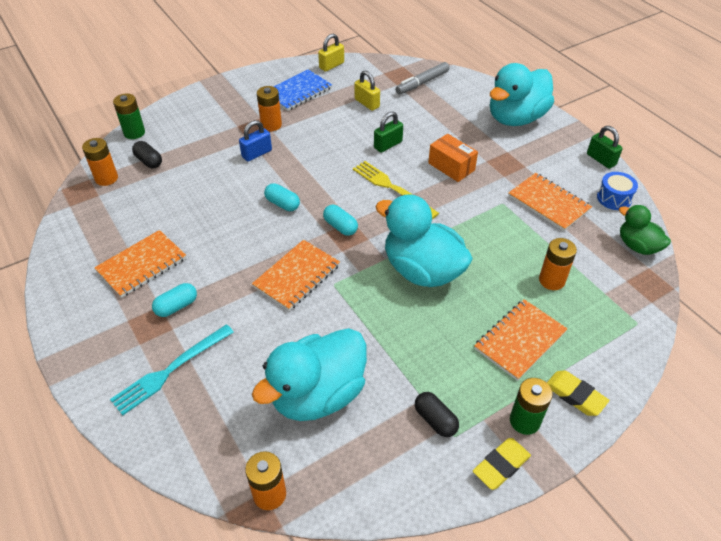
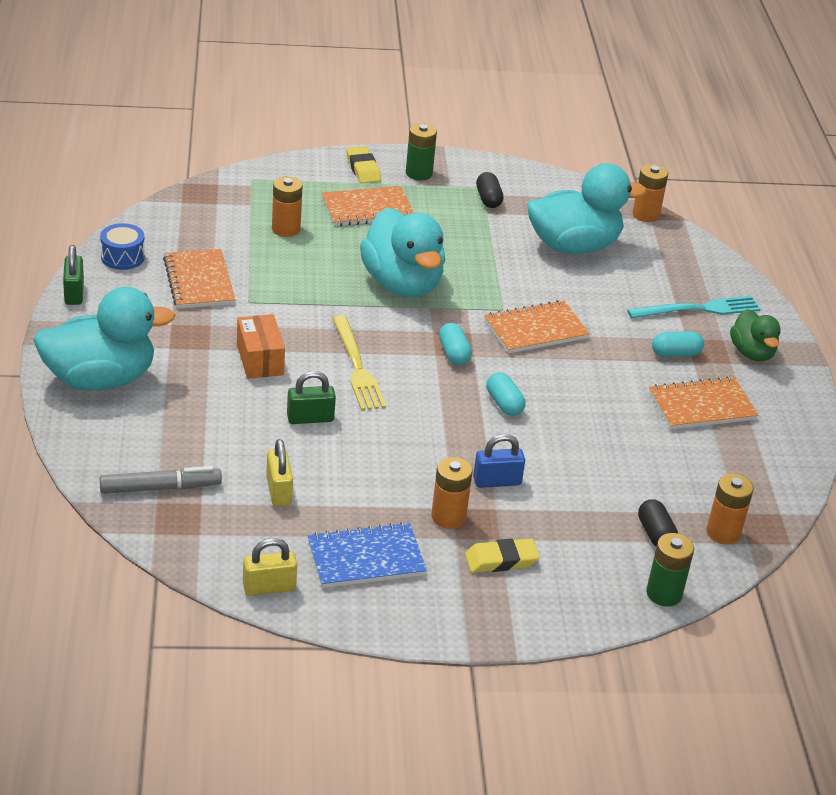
camera: 155 degrees left, 10 degrees down
(501, 465) = (461, 164): yellow eraser -> yellow eraser (501, 560)
(637, 246) = (166, 217): green duck -> green duck (752, 353)

